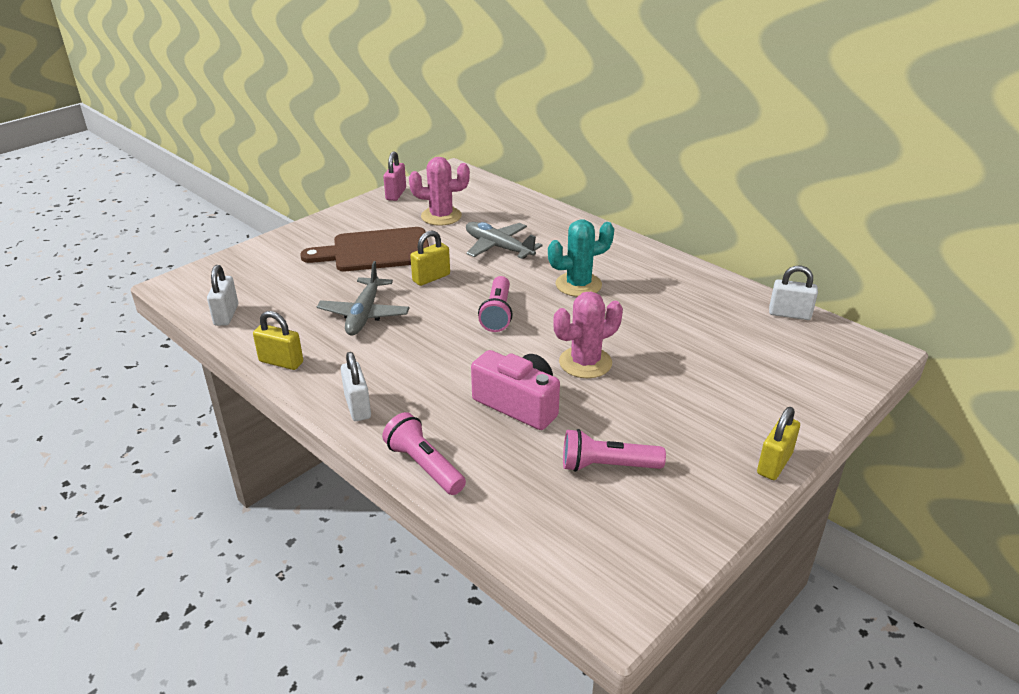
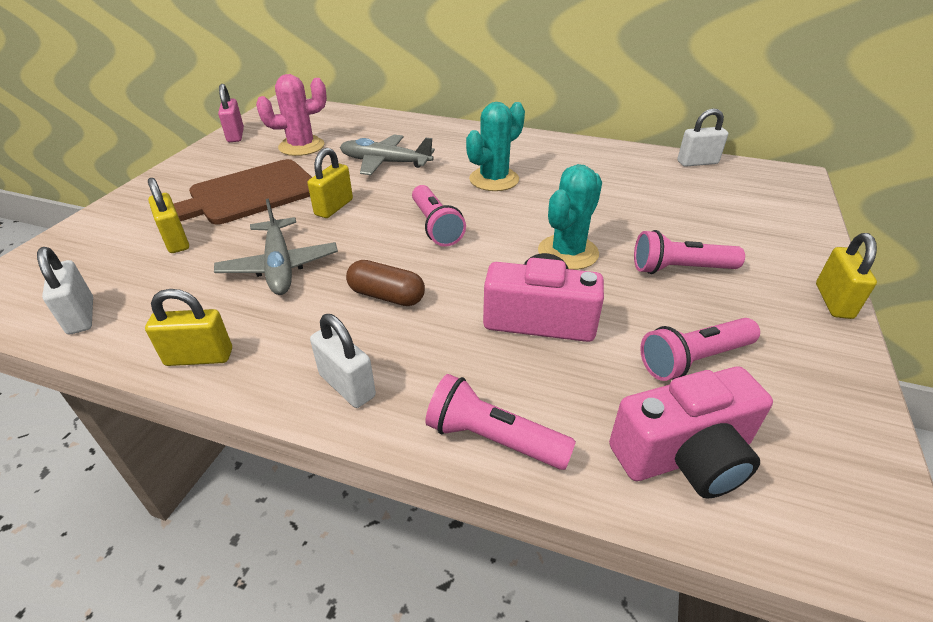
camera: 25 degrees left, 5 degrees up
(307, 276) = (176, 240): none -> yellow padlock
(422, 356) = (387, 296): none -> brown capsule
(539, 517) = (684, 455): none -> pink camera
(585, 363) = (568, 252): pink cactus -> turquoise cactus
(667, 401) = (680, 269): none -> pink flashlight

